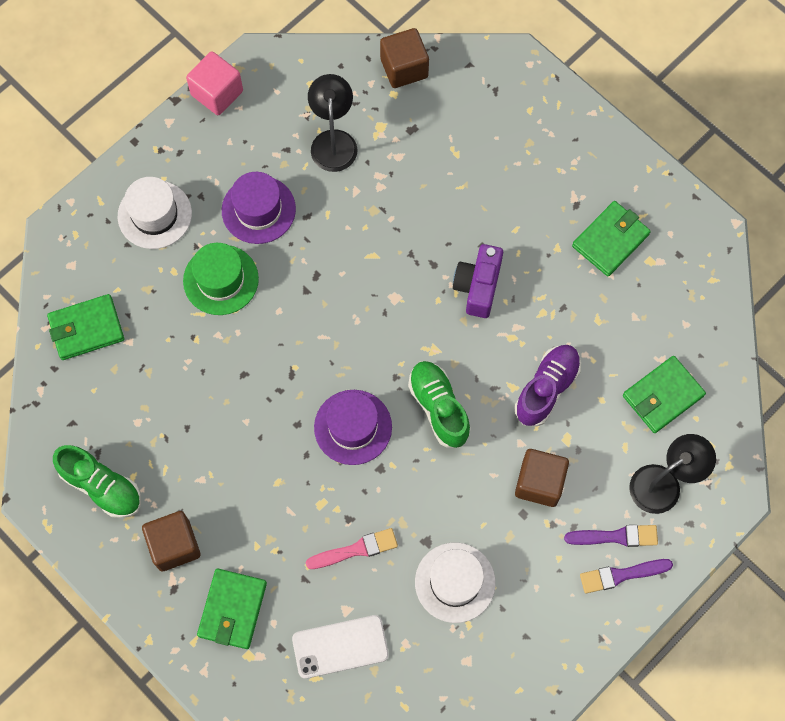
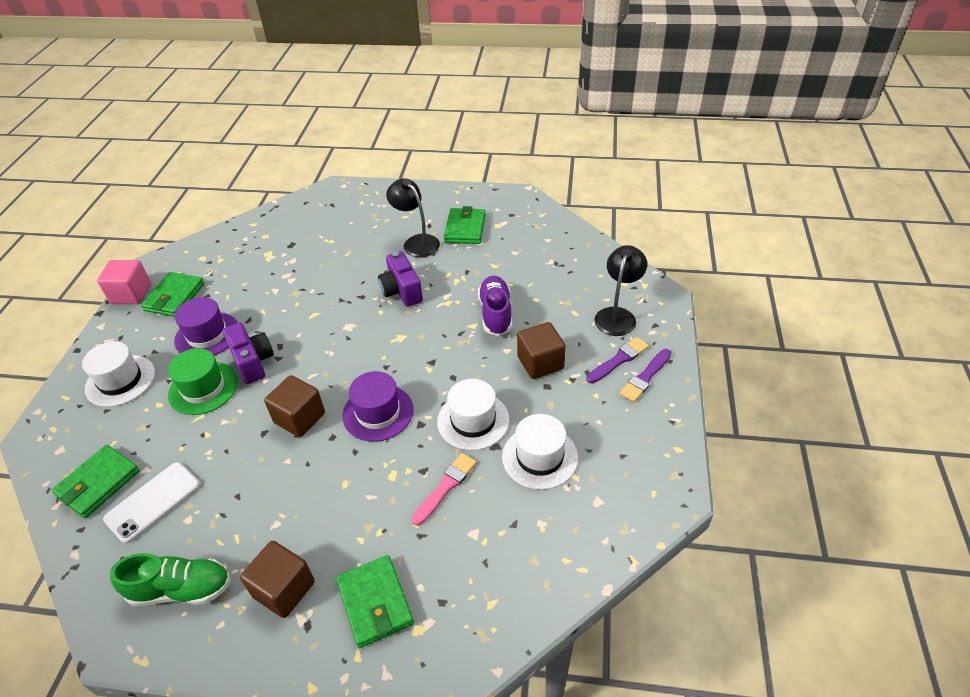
camera: 35 degrees left, 25 degrees down
(281, 279) = (253, 362): none -> purple camera
(333, 141) = (239, 275): black lamp -> black lamp (416, 242)
(340, 646) = (491, 563): white phone -> white phone (153, 502)
(404, 68) = (263, 222): brown cube -> brown cube (299, 418)
(428, 500) = (473, 420): none -> white hat
(439, 408) = (432, 365): green shoe -> none
(662, 396) = (570, 276): green wallet -> green wallet (174, 297)

